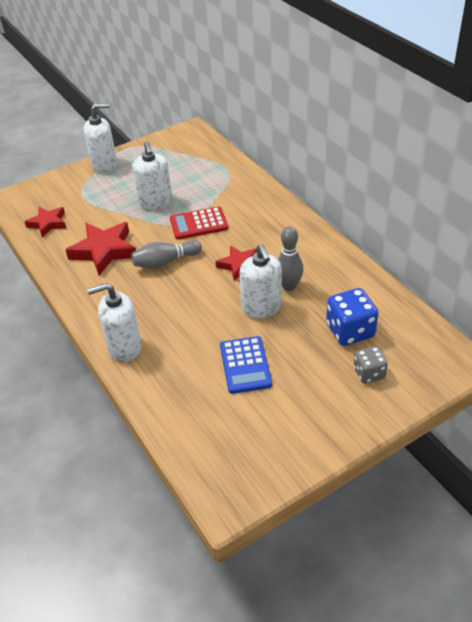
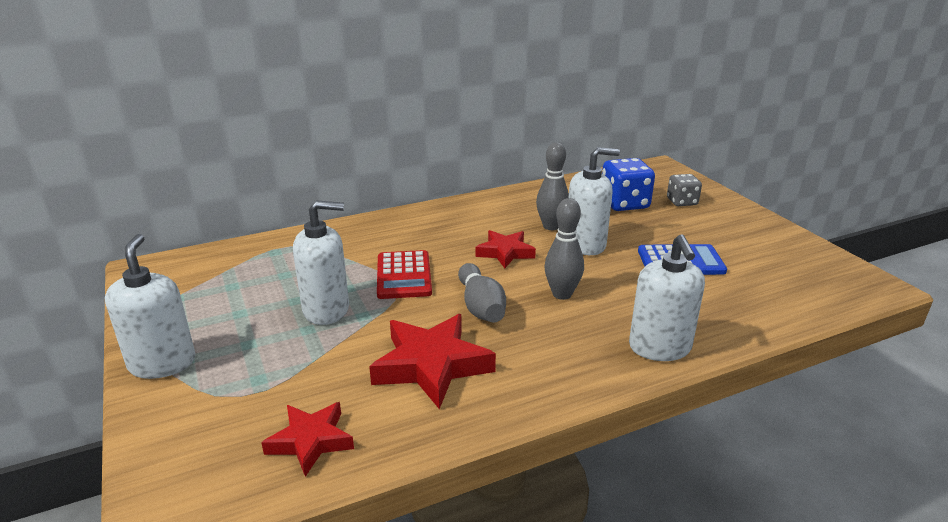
camera: 85 degrees left, 15 degrees down
(185, 298) = (562, 294): none -> grey bowling pin

